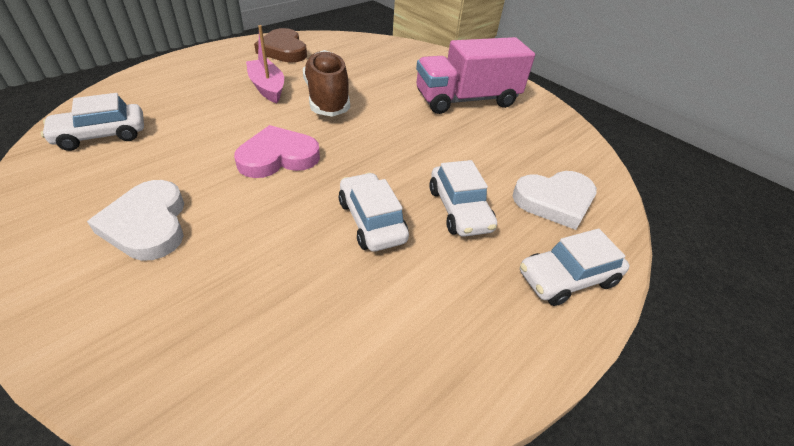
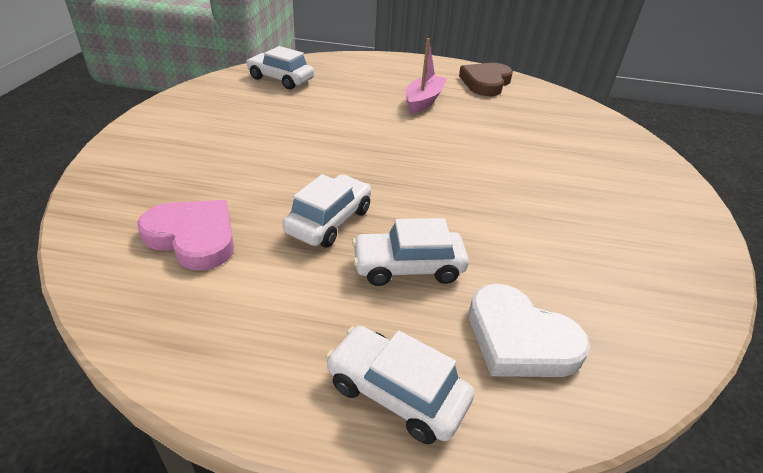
camera: 55 degrees right, 5 degrees down
(148, 224) = (221, 134): white heart -> none
(278, 157) = (347, 144): pink heart -> pink heart (193, 237)
(327, 98) = (455, 130): brown shoe -> none
(459, 209) = (408, 267): white car -> white car turned 45 degrees clockwise
(466, 100) = (599, 202): pink truck -> none

